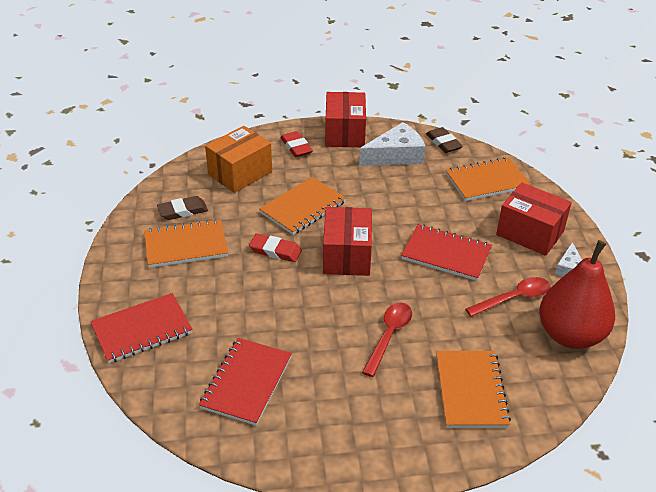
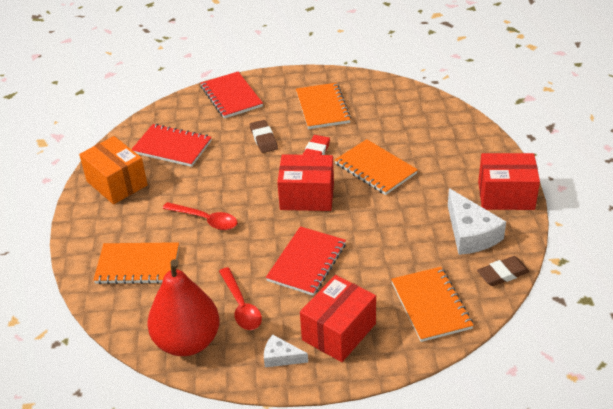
camera: 95 degrees right, 0 degrees up
(183, 211) = (367, 102): brown eraser -> brown eraser (263, 139)
(240, 173) = (425, 129): orange box -> orange box (117, 183)
(296, 147) = (474, 162): red eraser -> none

